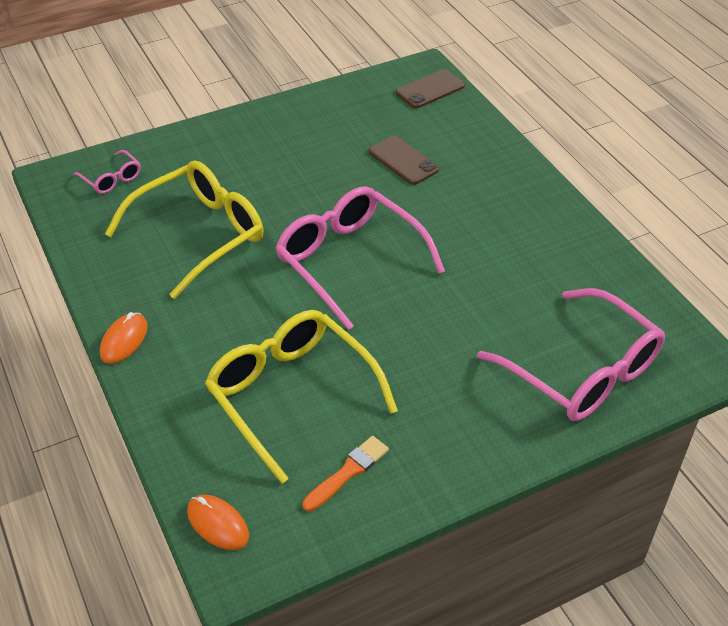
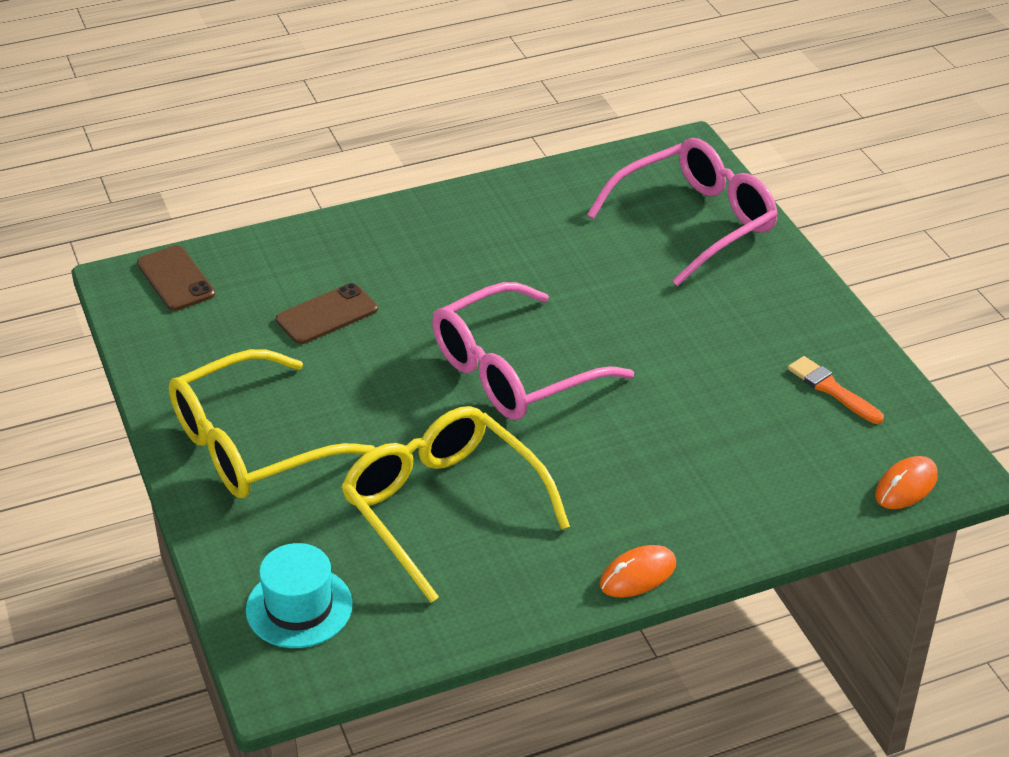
camera: 85 degrees left, 5 degrees down
(112, 179) = (299, 607): pink glasses -> turquoise hat
(124, 340) = (637, 575): orange mouse -> orange mouse turned 60 degrees counterclockwise
(291, 394) = (728, 427): yellow glasses -> yellow glasses (252, 445)

